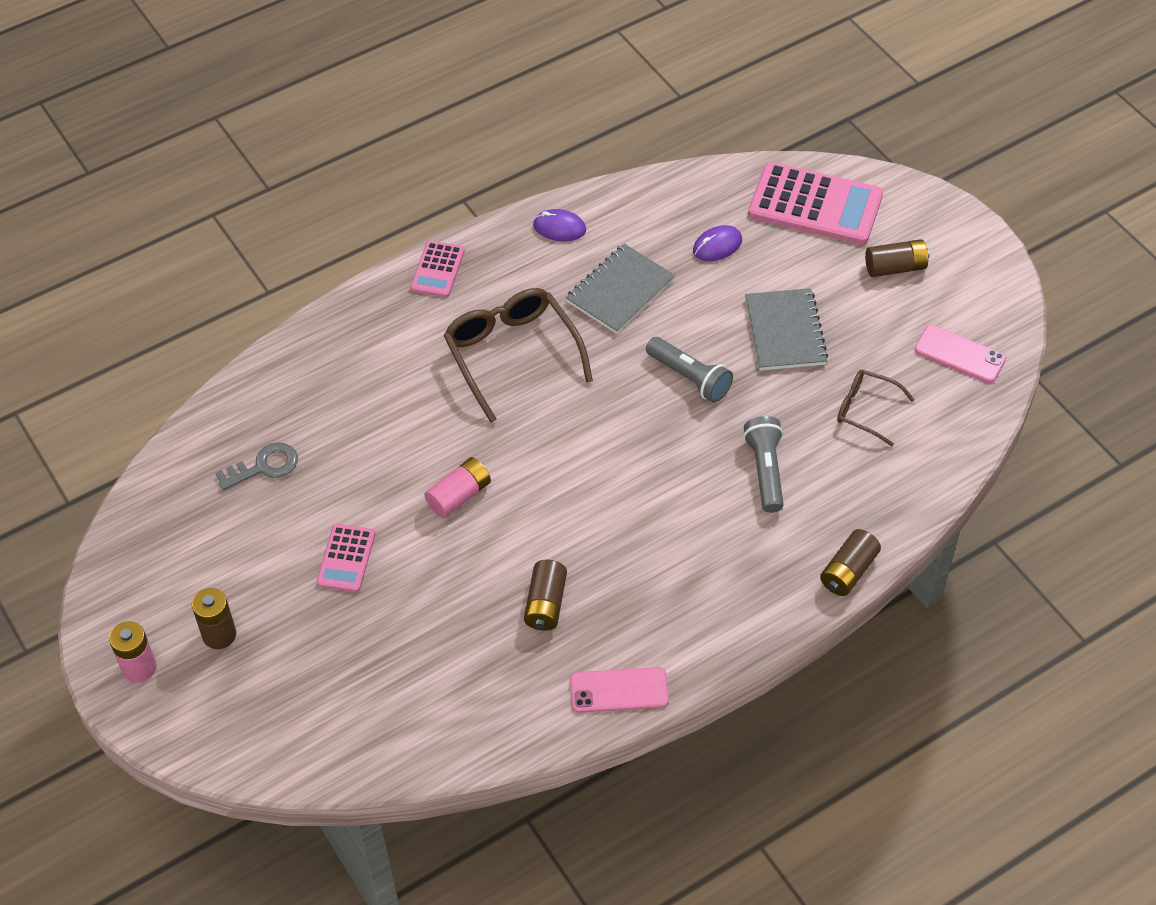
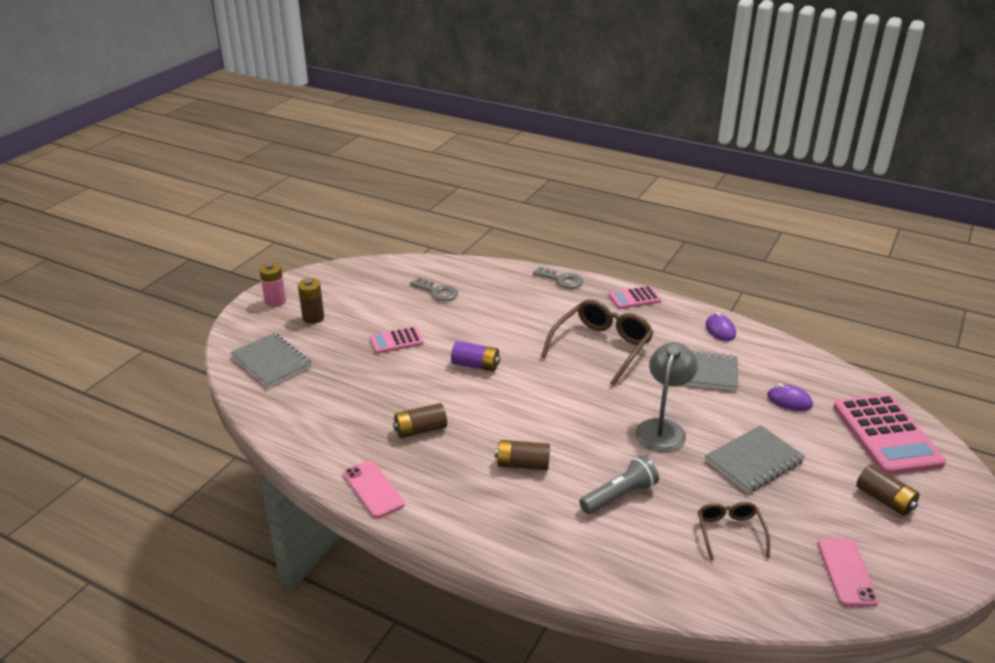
camera: 60 degrees right, 20 degrees down
(292, 718) = (271, 362): none -> grey notebook
(341, 320) = (562, 280): none -> grey key
(459, 496) = (475, 365): pink battery -> purple battery
(689, 378) = (663, 428): grey flashlight -> grey lamp
(848, 571) = (567, 578): brown battery -> brown battery (522, 464)

